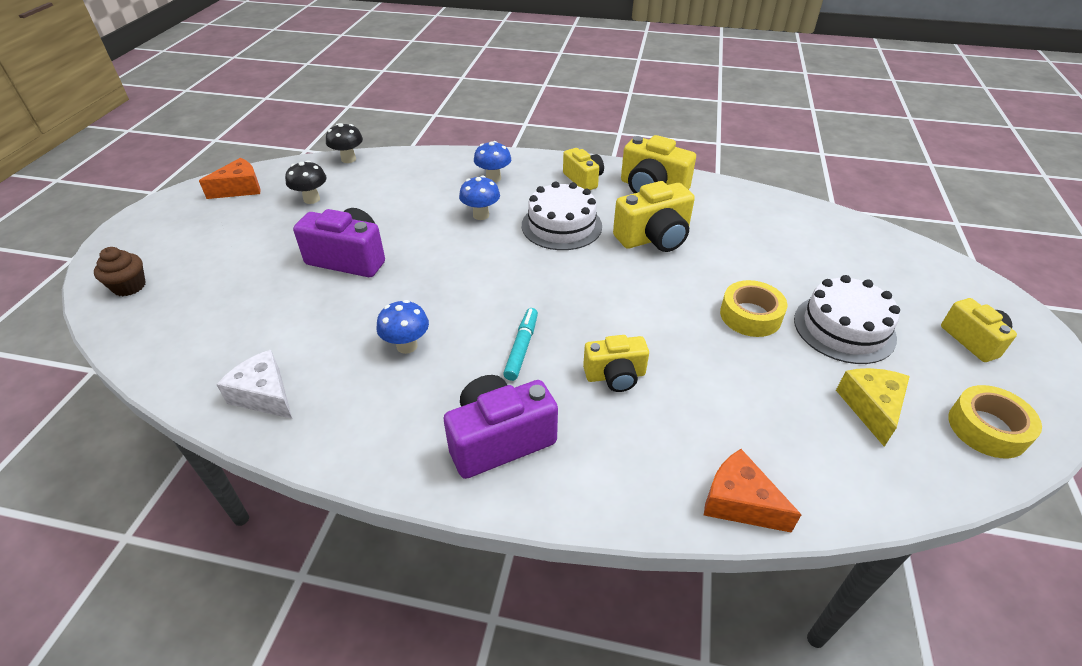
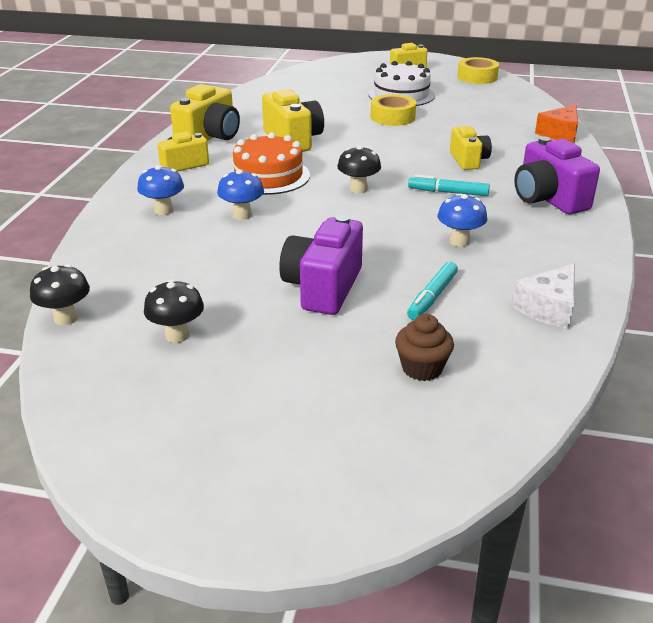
camera: 90 degrees left, 10 degrees down
(129, 286) = (392, 467): brown cupcake -> brown cupcake (422, 368)
(240, 188) = (122, 415): orange cheese -> none
(313, 319) = (432, 297): none -> turquoise marker
(531, 281) = (358, 189): none -> black mushroom
(561, 225) = (268, 176): white cake -> orange cake
(871, 407) = (471, 97): yellow cheese -> none

